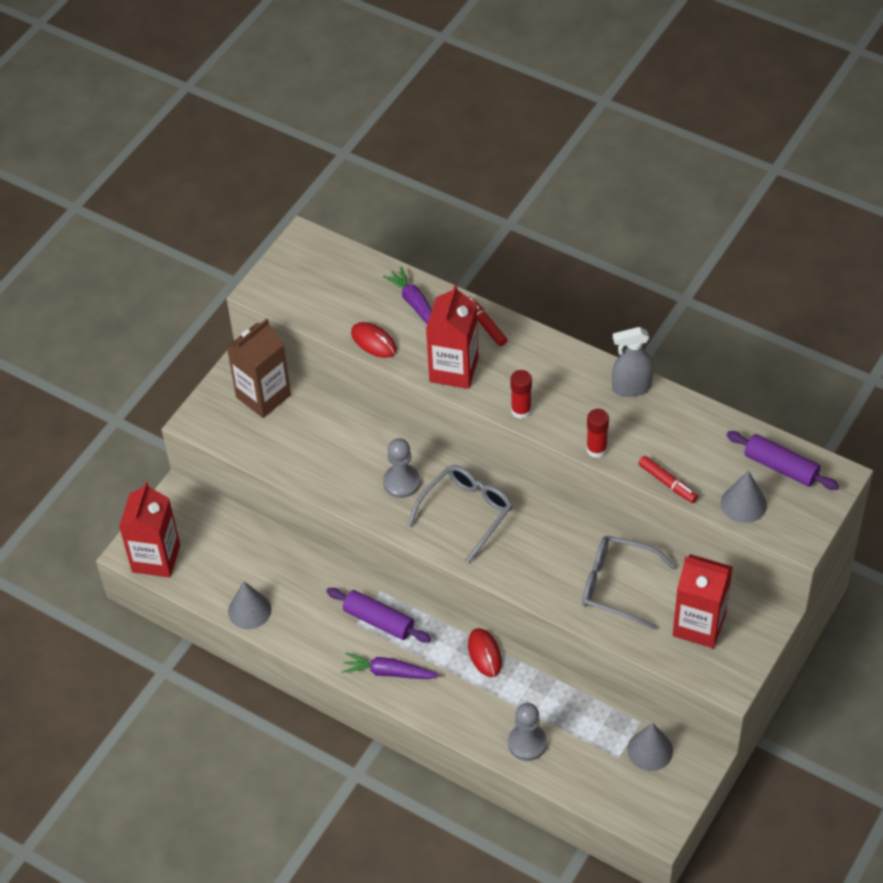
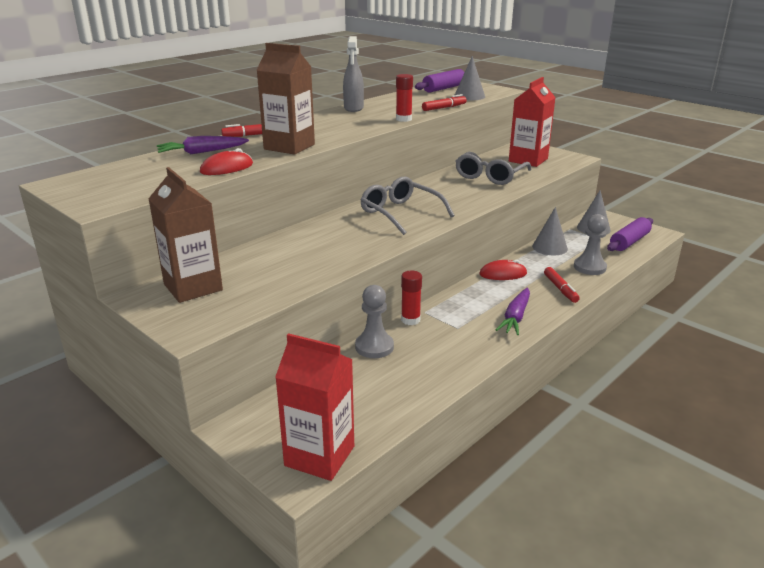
camera: 80 degrees left, 25 degrees down
(249, 610) = (422, 390): grey cone -> grey cone (549, 247)
(378, 621) = (457, 316): purple rolling pin -> purple rolling pin (629, 242)
(401, 482) = (353, 233): grey pawn -> grey pawn (374, 347)
(454, 370) = (289, 147): red carton -> brown carton
(462, 712) = (560, 289): none -> red marker
(521, 410) = (351, 133): red glue stick -> red glue stick (410, 320)

